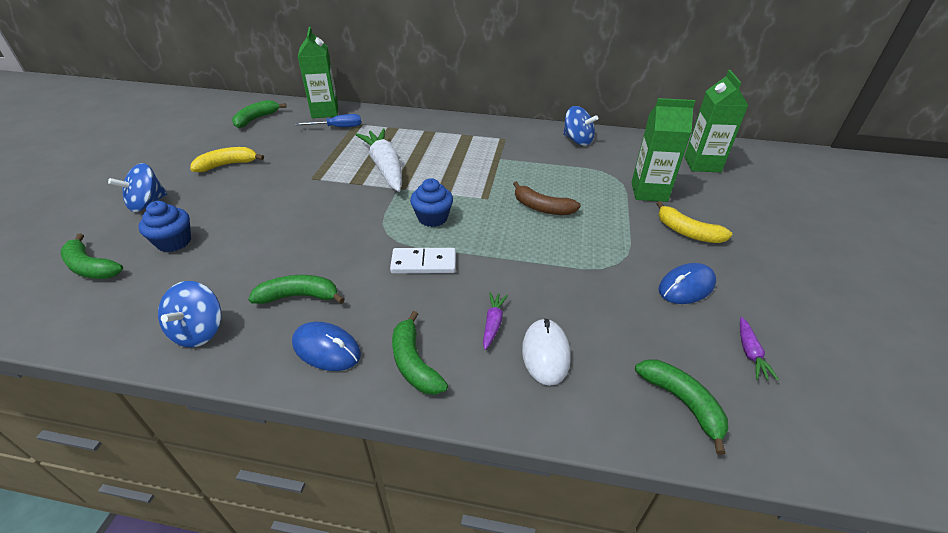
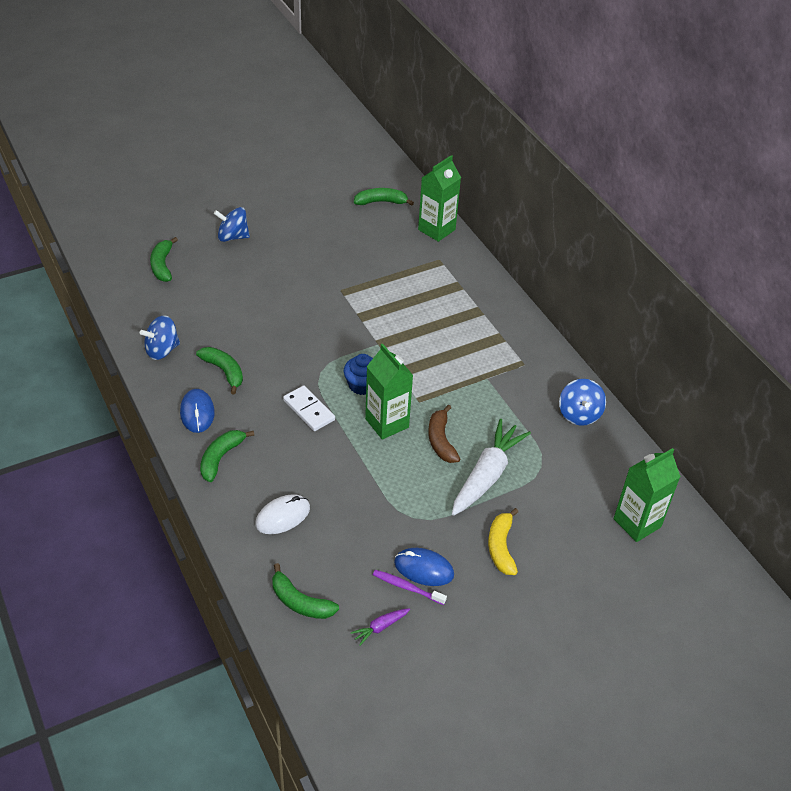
camera: 50 degrees right, 5 degrees up
(174, 242) = (213, 280): blue cupcake -> none
(227, 165) = (309, 236): yellow banana -> none
(338, 127) = (422, 254): blue screwdriver -> none
(385, 167) = (397, 319): white carrot -> white carrot (487, 475)
(493, 323) = (285, 477): purple carrot -> none
(649, 192) = (540, 500): green carton -> green carton (387, 423)
(682, 402) = (300, 602): green banana -> green banana turned 105 degrees clockwise
(704, 308) = (407, 587): none -> purple toothbrush

